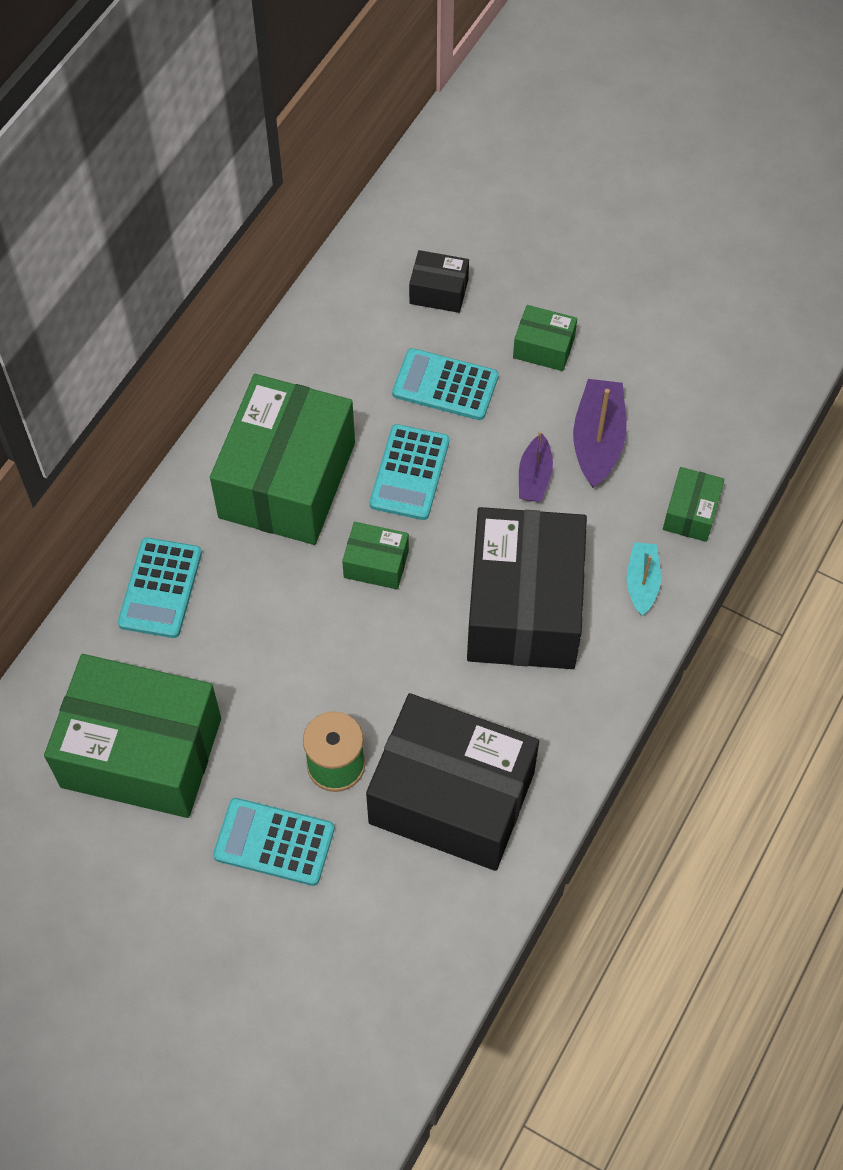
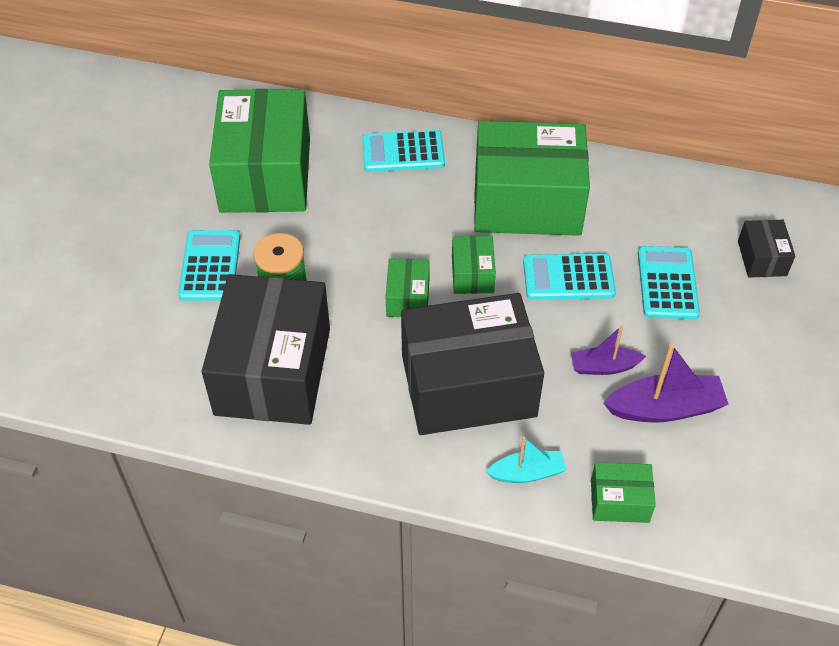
camera: 75 degrees right, 10 degrees down
(543, 347) = (745, 346): green box -> green box (408, 298)

